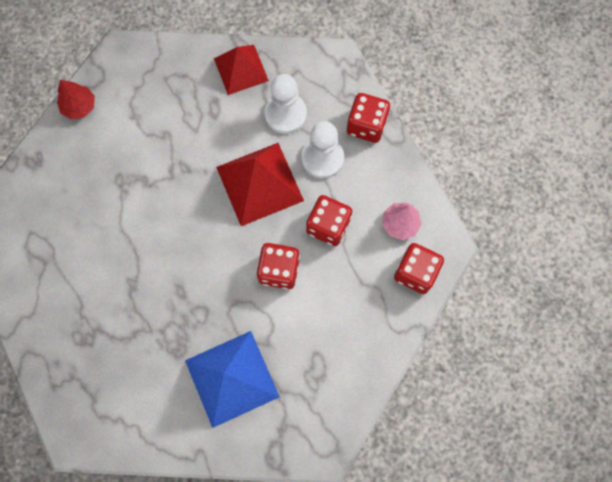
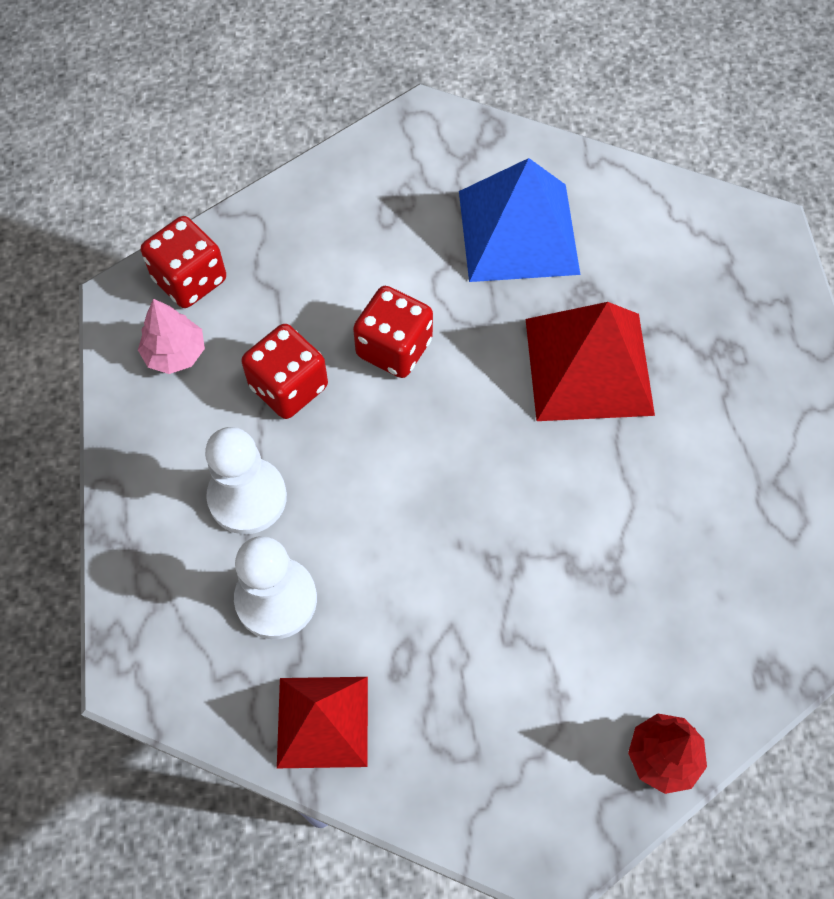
camera: 160 degrees left, 10 degrees down
(259, 183) = (372, 491): red pyramid -> red pyramid (588, 366)
(366, 125) = (145, 528): red dice -> none

